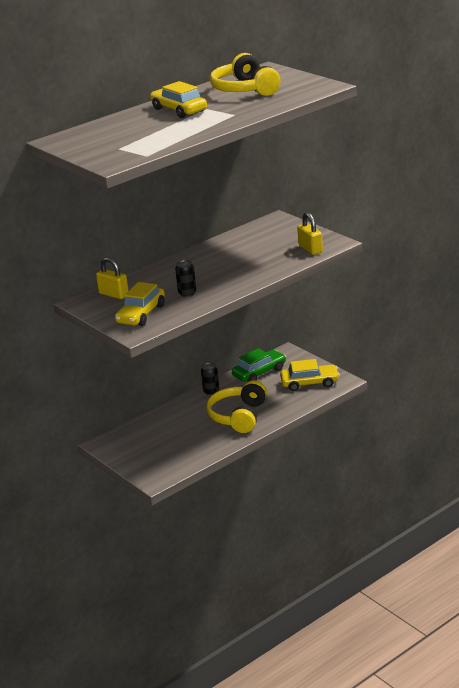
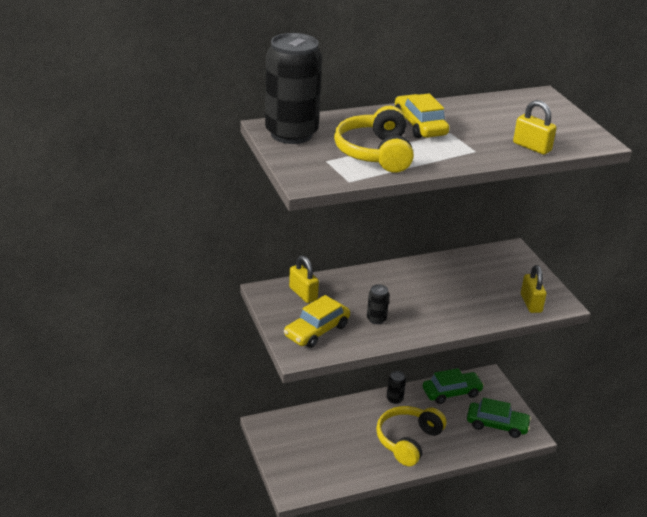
camera: 15 degrees right, 5 degrees up
(77, 140) = (291, 134): none -> black can
(245, 89) = (505, 118): yellow headphones -> yellow headphones (375, 153)
(277, 101) = (532, 147): none -> yellow padlock
(310, 383) = (497, 425): yellow car -> green car

